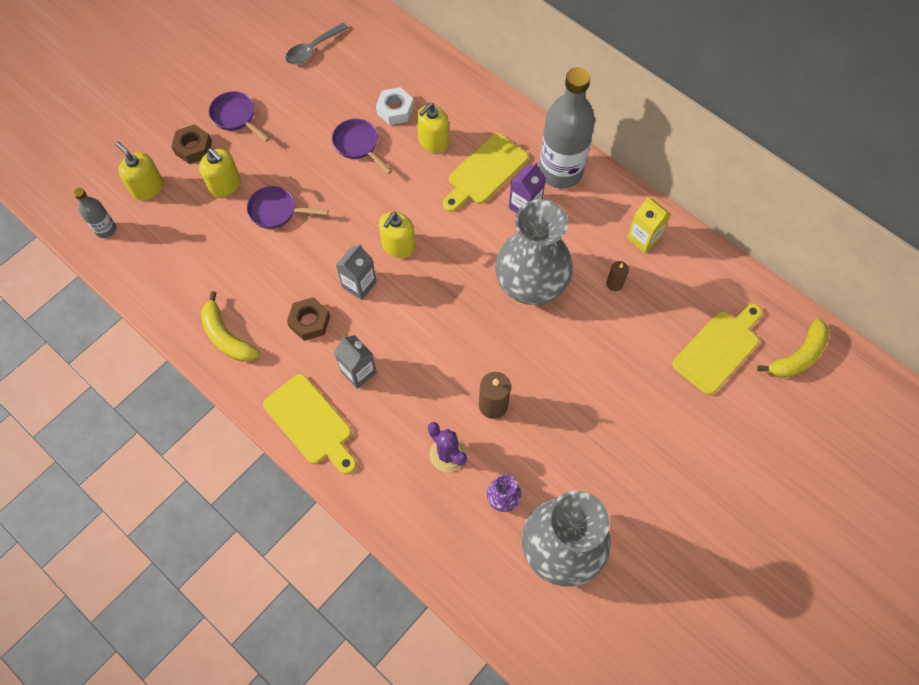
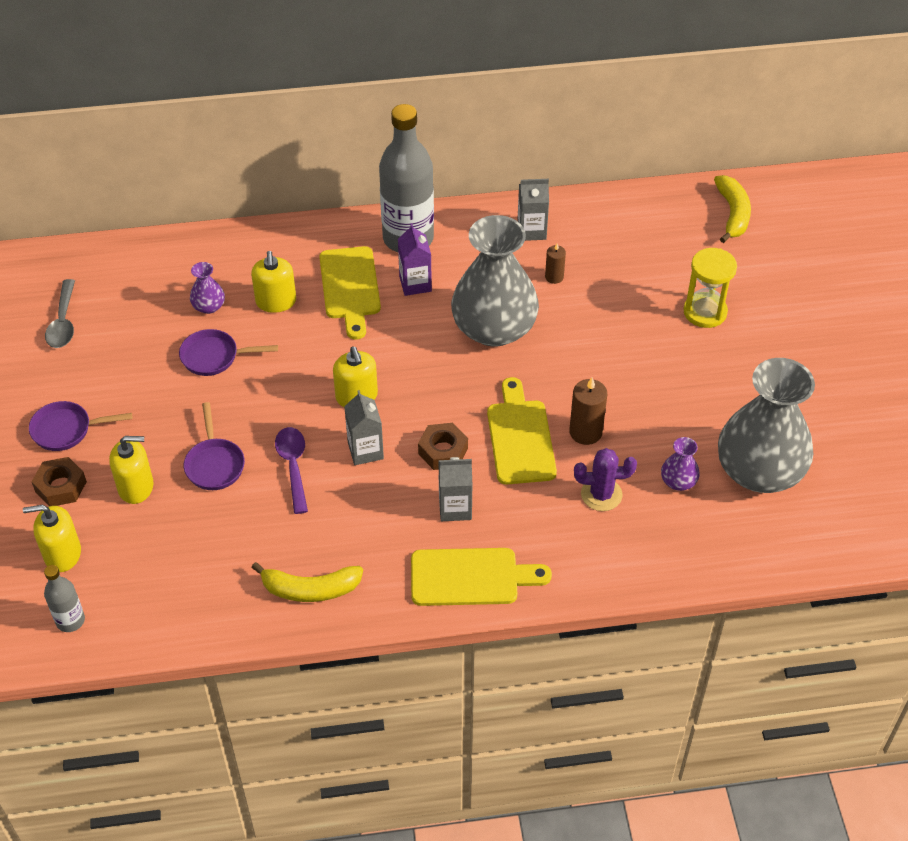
camera: 50 degrees left, 15 degrees down
(276, 211) = (214, 464): purple pan -> purple pan turned 60 degrees counterclockwise
(309, 322) = (364, 513): brown nut -> brown nut (443, 451)
(312, 254) = (293, 466): none -> purple spoon
(395, 110) = (209, 306): white nut -> purple vase
(643, 238) = (531, 231): yellow carton -> grey carton
(679, 405) = (705, 312): none -> yellow hourglass
(718, 349) = (679, 255): yellow cutting board -> yellow cutting board (520, 437)

